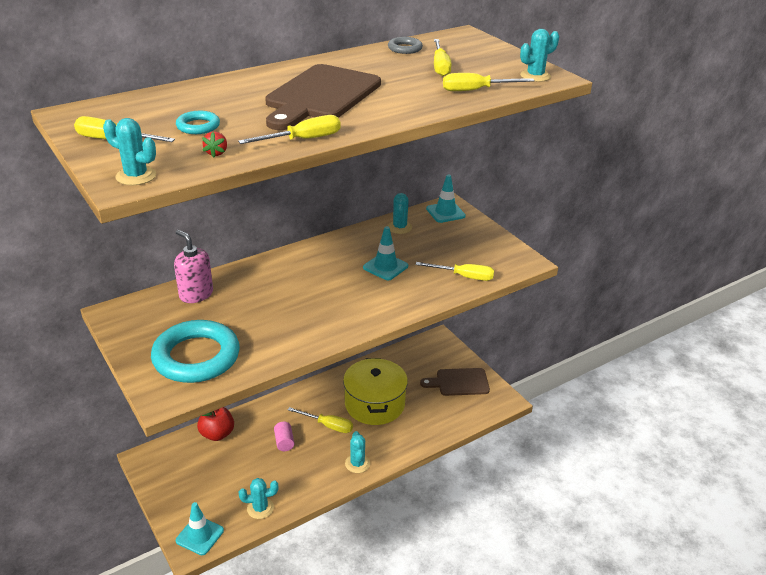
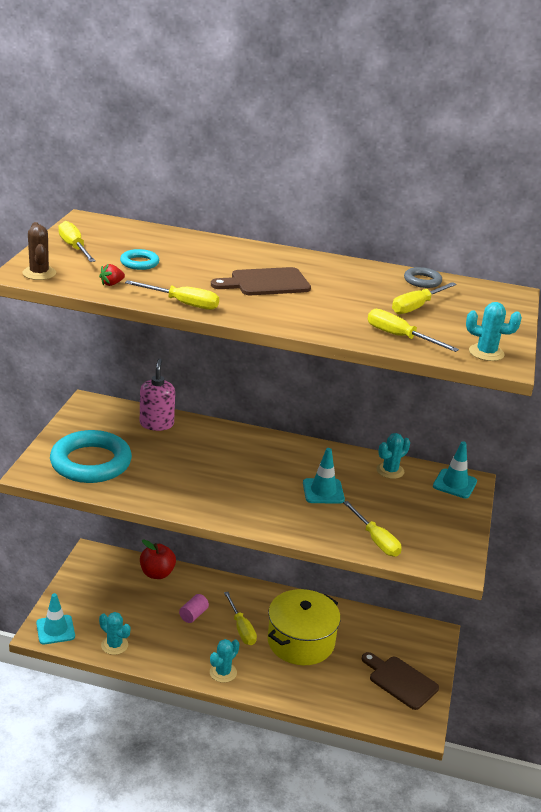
camera: 45 degrees right, 5 degrees down
(136, 176) = (39, 273): turquoise cactus -> brown cactus
(320, 96) = (266, 283): brown cutting board -> brown cutting board, size x0.65

